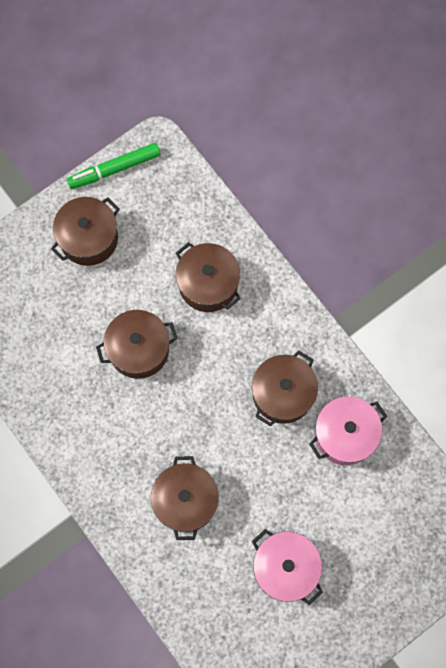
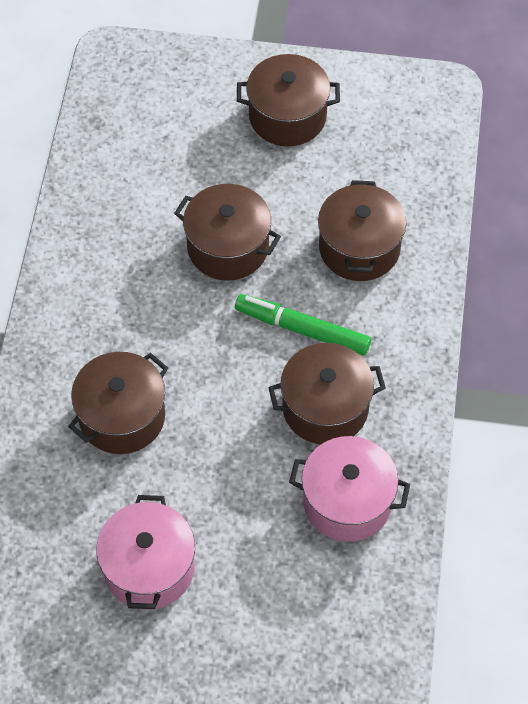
camera: 45 degrees right, 15 degrees down
(114, 169) = (378, 79): green marker -> green marker (302, 330)

